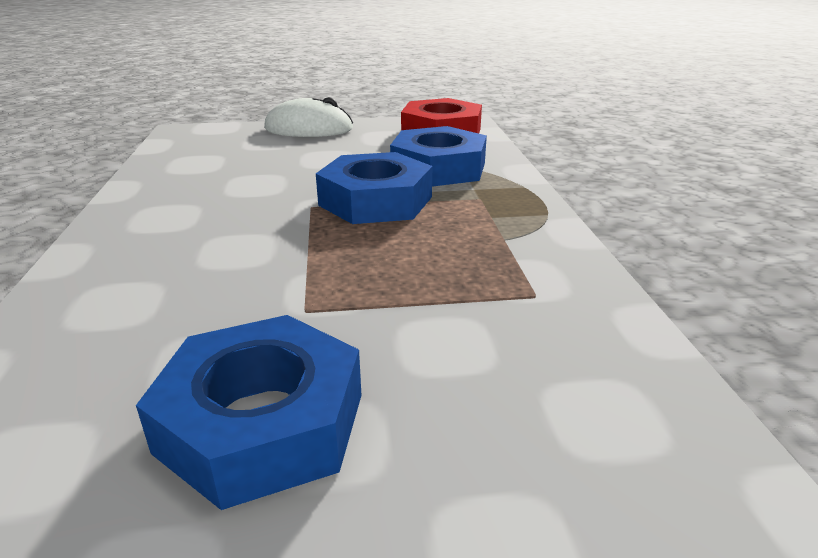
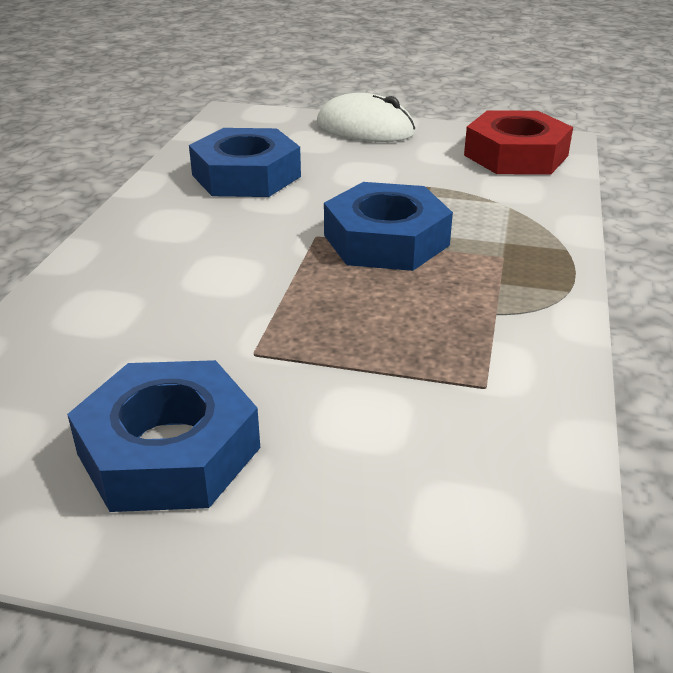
camera: 20 degrees right, 5 degrees up
(438, 168) = (481, 207): blue nut -> blue nut (246, 176)

